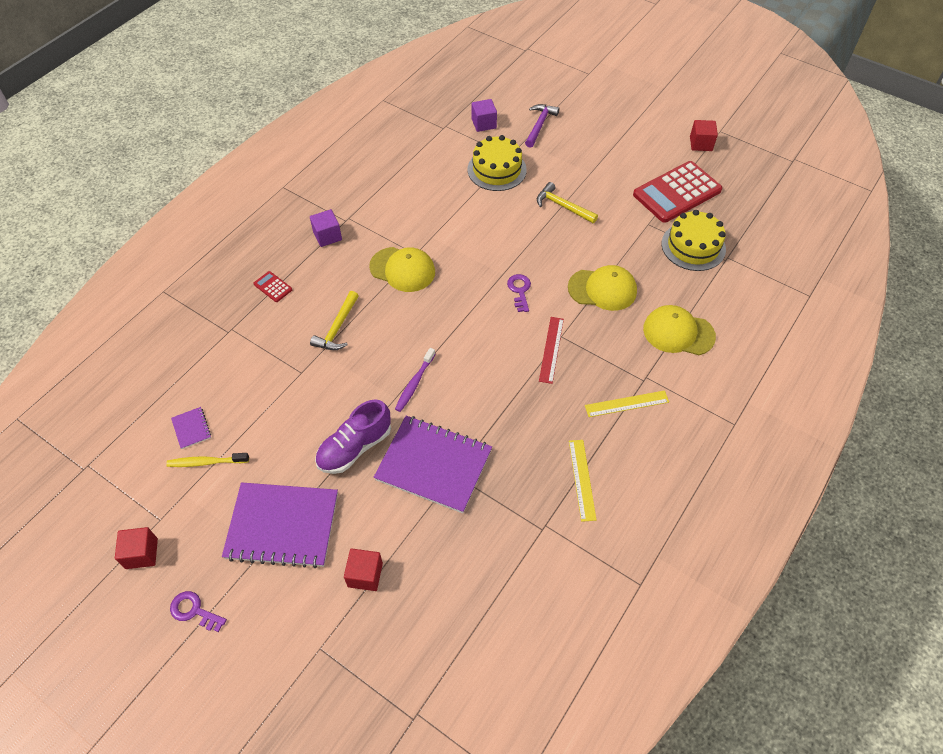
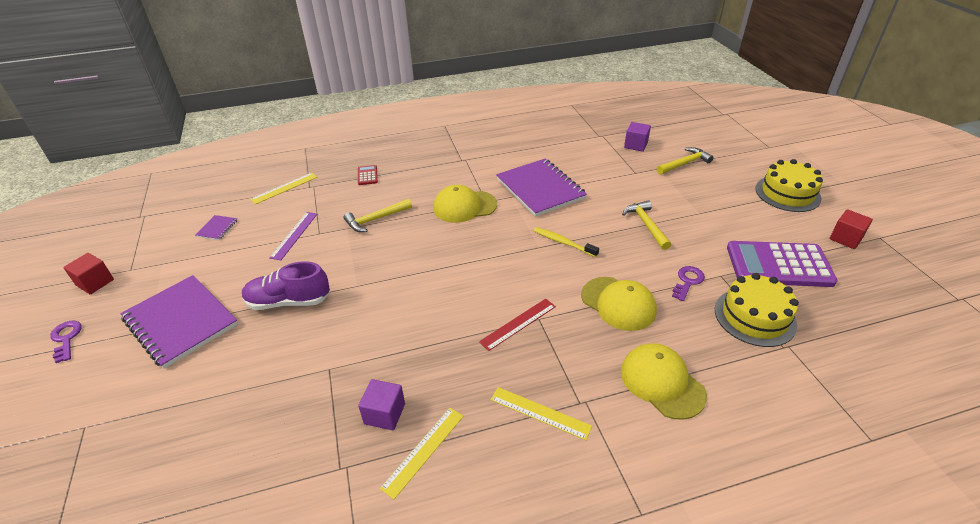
camera: 40 degrees right, 15 degrees down
(203, 348) = (284, 188): none -> yellow ruler
(206, 462) = (197, 253): yellow toothbrush -> yellow toothbrush (563, 242)
(280, 388) = (294, 235): none -> purple ruler
(327, 236) = (438, 163): purple cube -> purple cube (384, 414)
(365, 575) = (178, 397): red cube -> none
(402, 269) = (464, 206): yellow cap -> yellow cap turned 105 degrees clockwise
(414, 383) = (381, 284): purple toothbrush -> none
(434, 465) = (323, 351): purple notebook -> purple notebook (540, 189)
(496, 170) = (614, 177): yellow cake -> yellow cake (787, 193)
(519, 290) = (540, 265): purple key -> purple key (687, 281)
(539, 125) = (684, 163): purple hammer -> yellow hammer
(677, 193) = (779, 265): red calculator -> purple calculator

